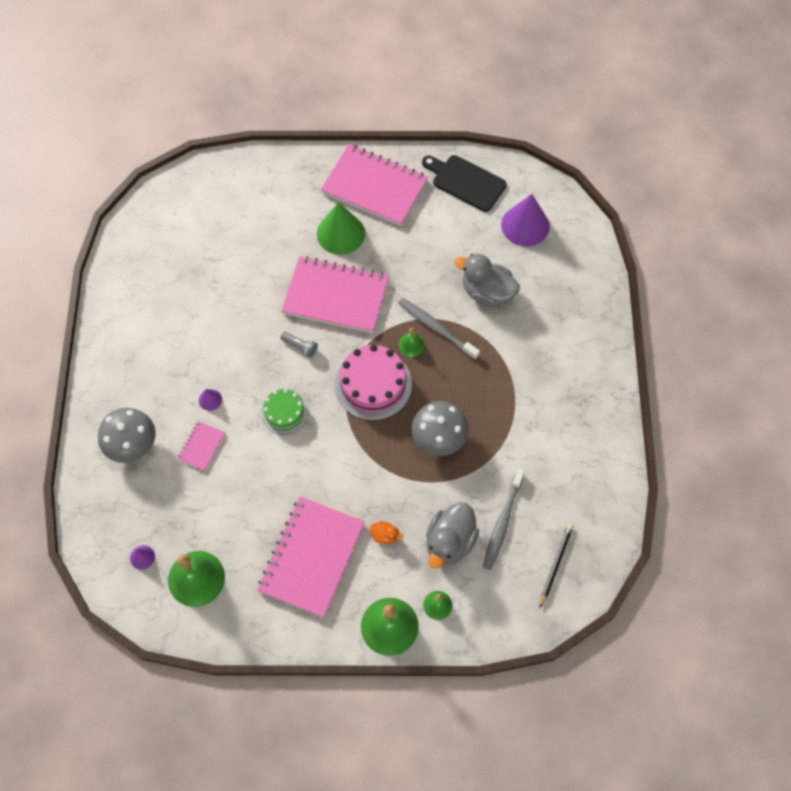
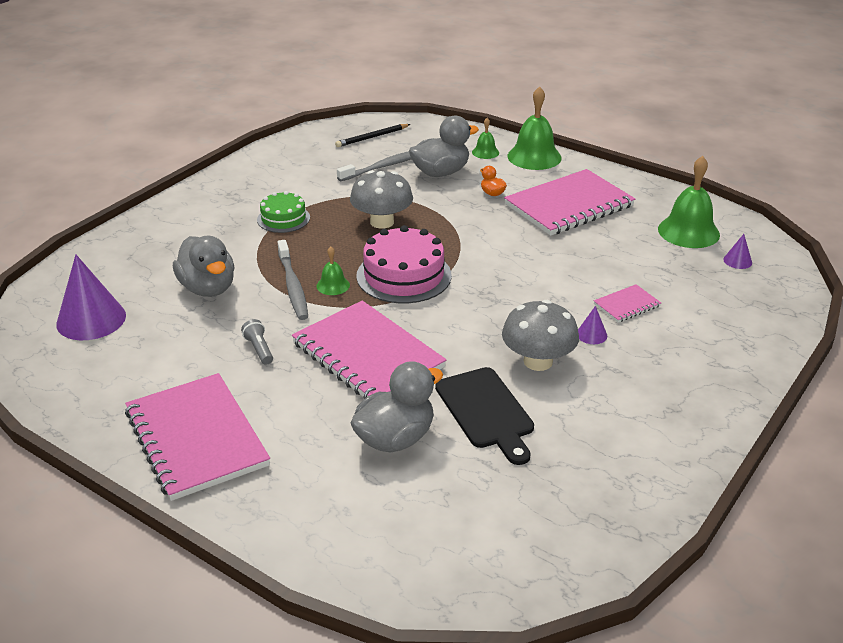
camera: 145 degrees left, 30 degrees down
(132, 444) = (708, 337): grey mushroom -> grey mushroom (538, 361)
(272, 246) = (395, 439): none -> grey duck
(284, 412) = (516, 293): green cake -> green cake (283, 218)
(300, 347) = (451, 333): grey flashlight -> grey flashlight (259, 349)
(340, 233) = (296, 410): green cone -> none
(466, 182) = (88, 388): black cutting board -> black cutting board (486, 411)

